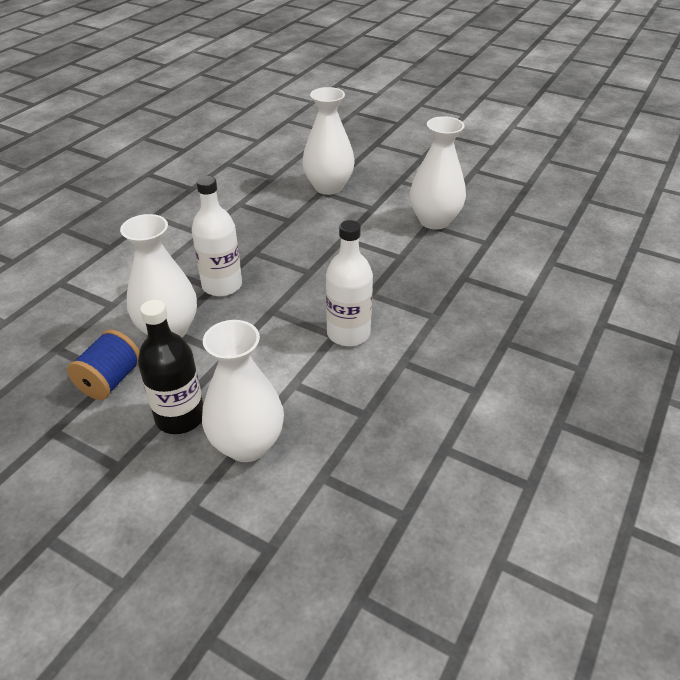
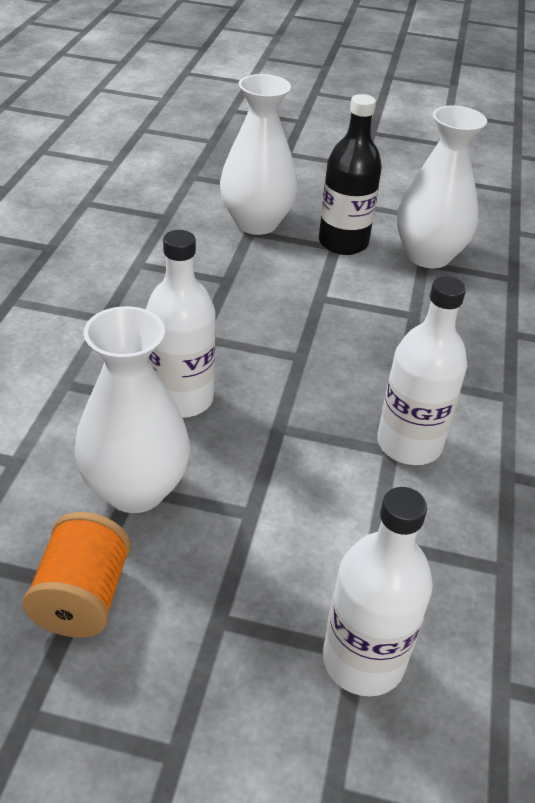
camera: 20 degrees left, 0 degrees up
(110, 380) = (82, 597): blue spool -> orange spool
(180, 417) = (233, 637): black bottle -> black bottle (343, 243)
(247, 444) = (363, 660): white vase -> white bottle

